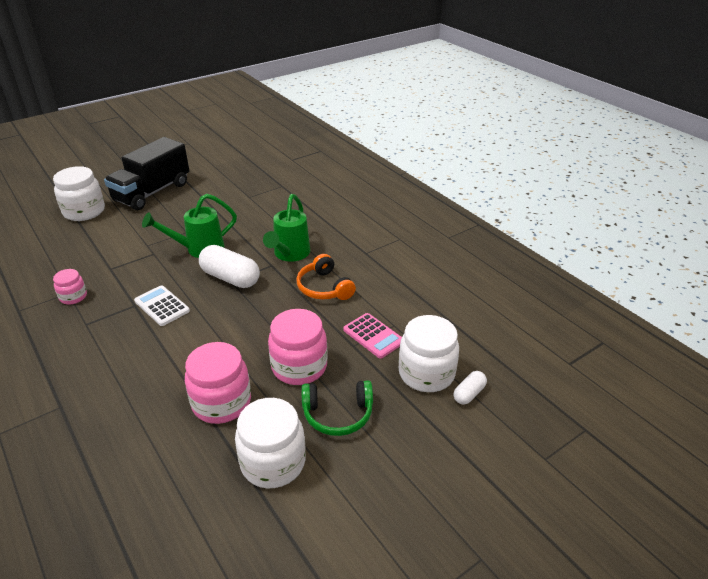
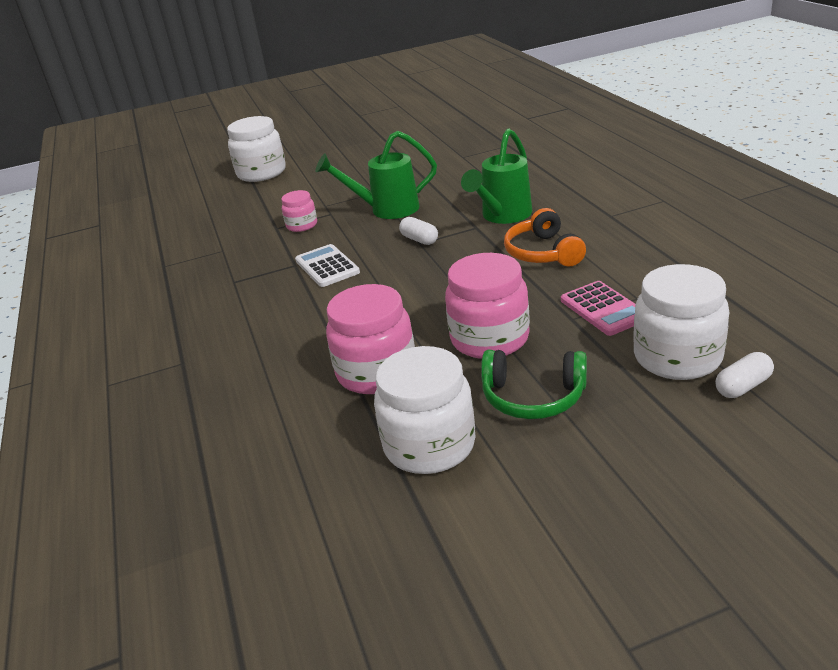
camera: 20 degrees right, 5 degrees down
(73, 297) = (227, 254): pink jar -> pink jar (302, 225)
(152, 192) = (344, 154): black truck -> none
(230, 278) = (419, 240): white capsule -> white capsule, size x0.52

